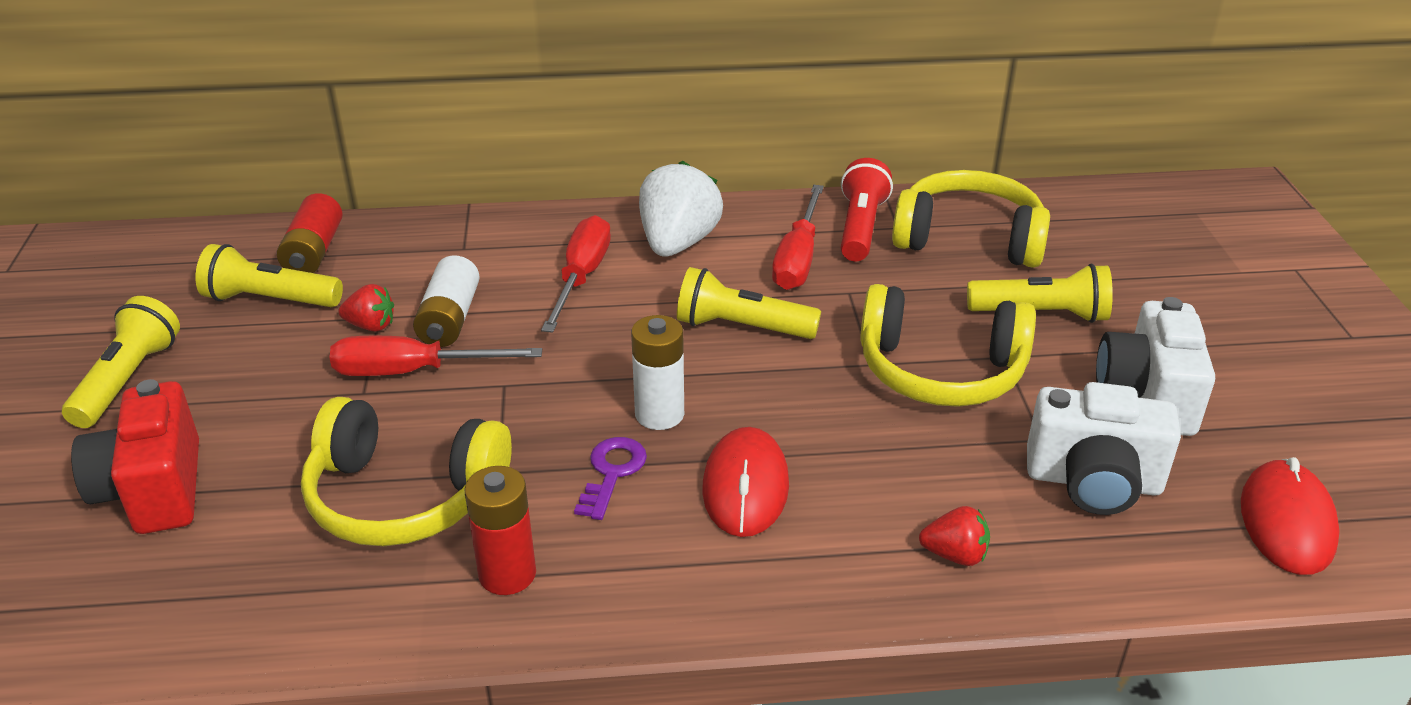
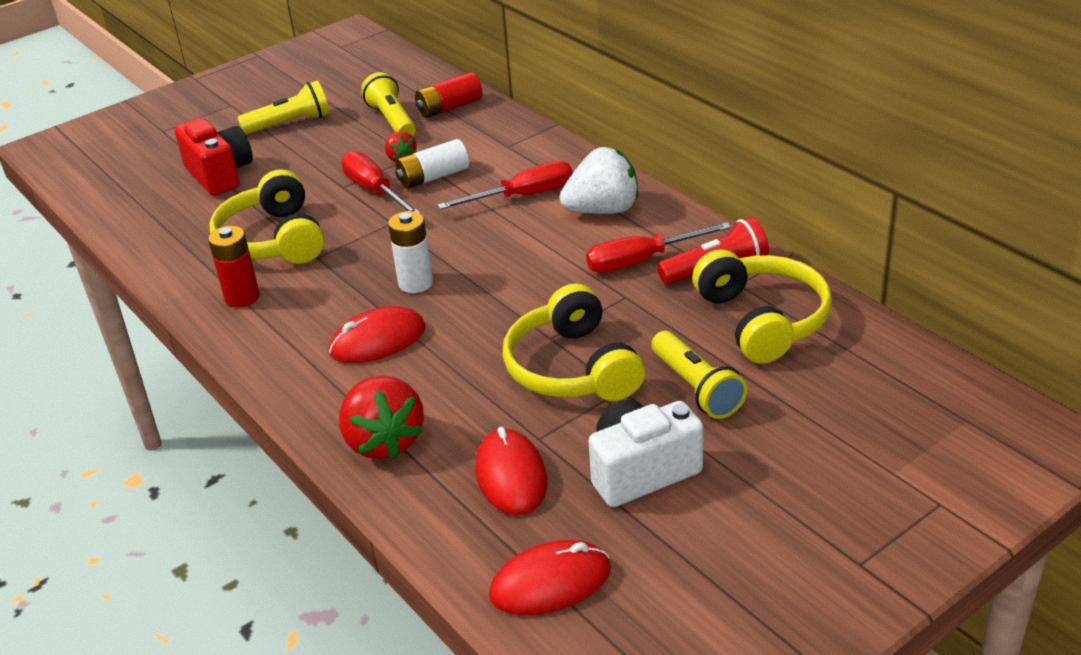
camera: 60 degrees right, 0 degrees up
(154, 490) = (220, 175): red camera -> red camera turned 105 degrees clockwise
(612, 473) = (348, 291): purple key -> none
(741, 327) = (534, 273): yellow flashlight -> none
(955, 555) = (384, 441): red strawberry -> red strawberry, size x1.96
(1093, 482) = (511, 476): white camera -> red mouse

